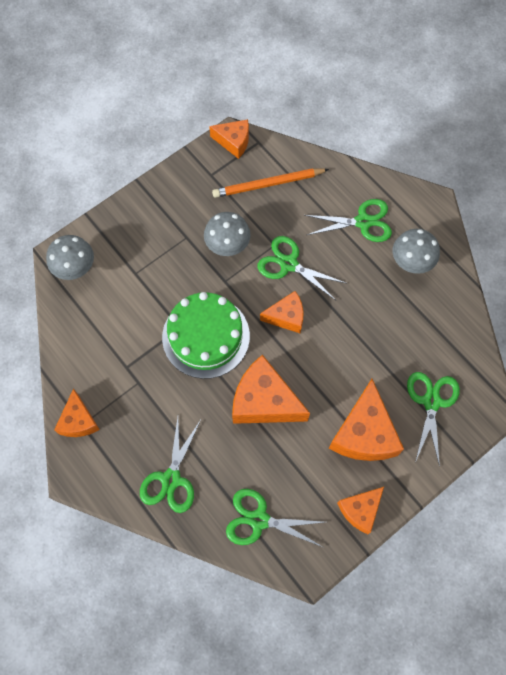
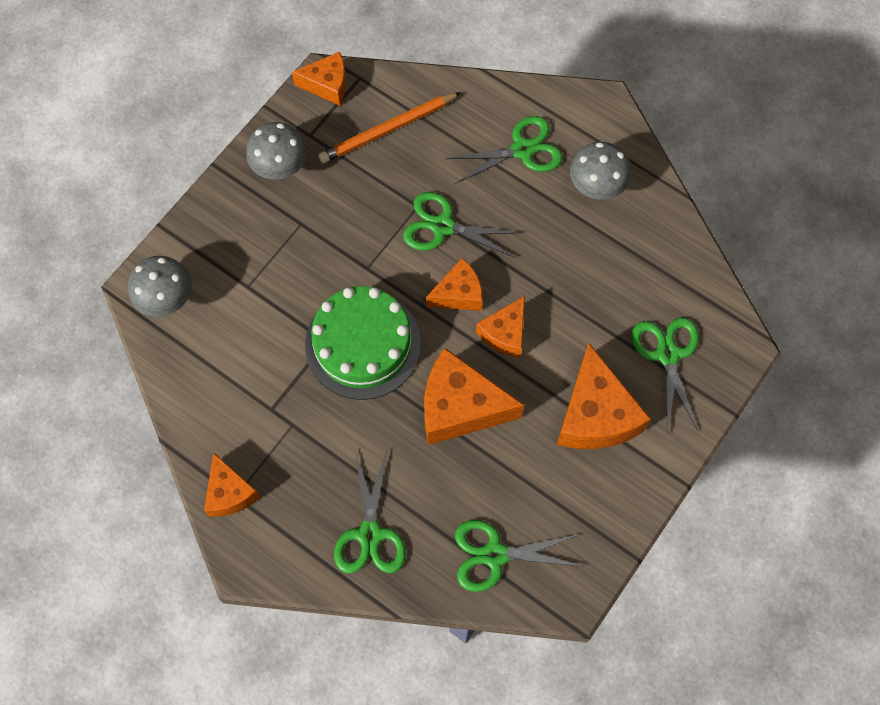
camera: 15 degrees left, 0 degrees up
(227, 246) = (358, 222): grey mushroom -> grey mushroom (280, 167)
(360, 510) = (616, 509): orange cheese -> orange cheese (505, 333)

